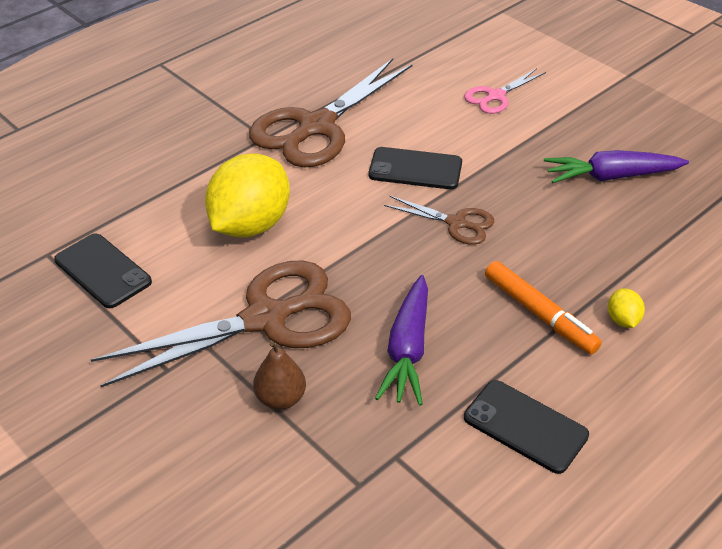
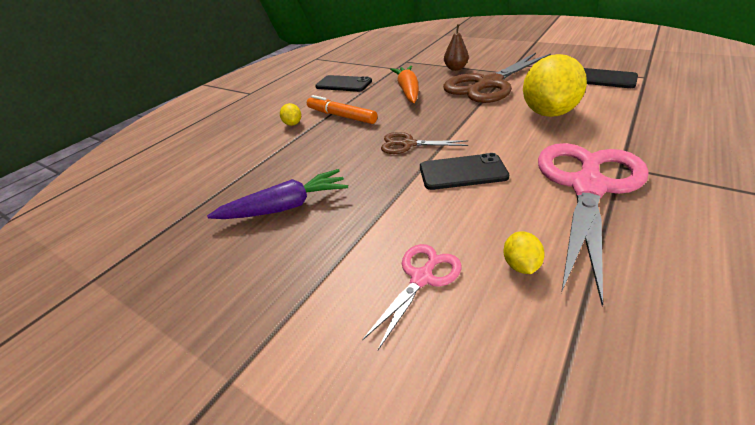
camera: 170 degrees right, 5 degrees down
(316, 127) = (588, 187): brown scissors -> pink scissors
(408, 349) = (408, 91): purple carrot -> orange carrot
(421, 89) = (520, 265): none -> yellow lemon

